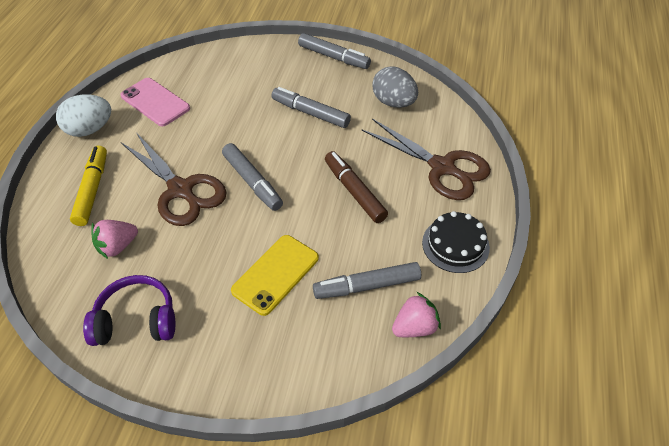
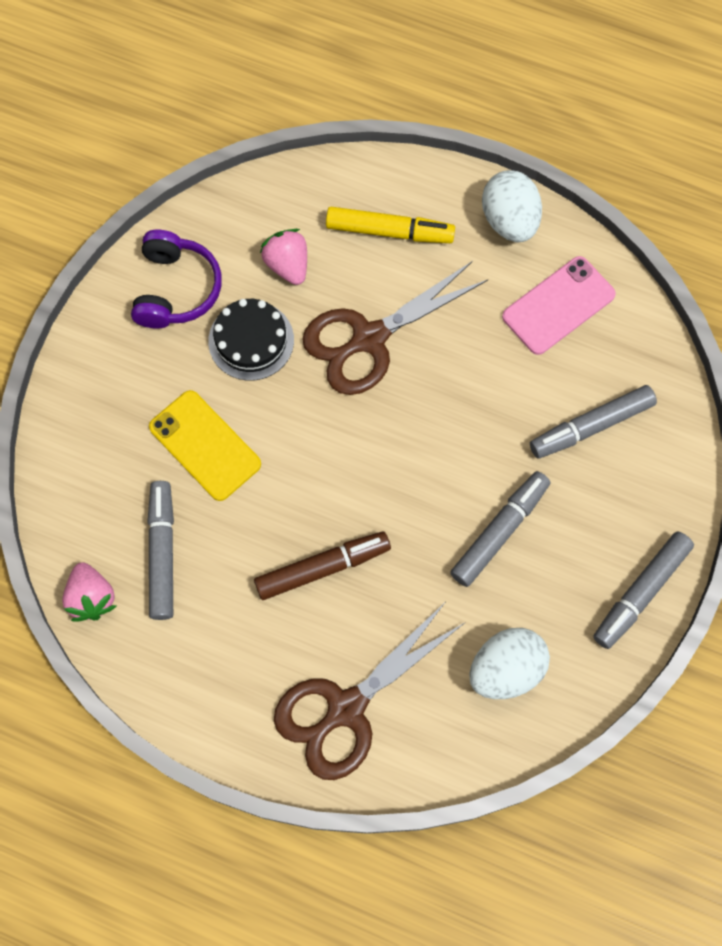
camera: 100 degrees right, 20 degrees up
(252, 182) = (367, 431): grey marker -> grey marker (591, 426)
(393, 102) = (506, 669): grey egg -> white egg
(455, 245) = (200, 685): black cake -> black cake (251, 340)

